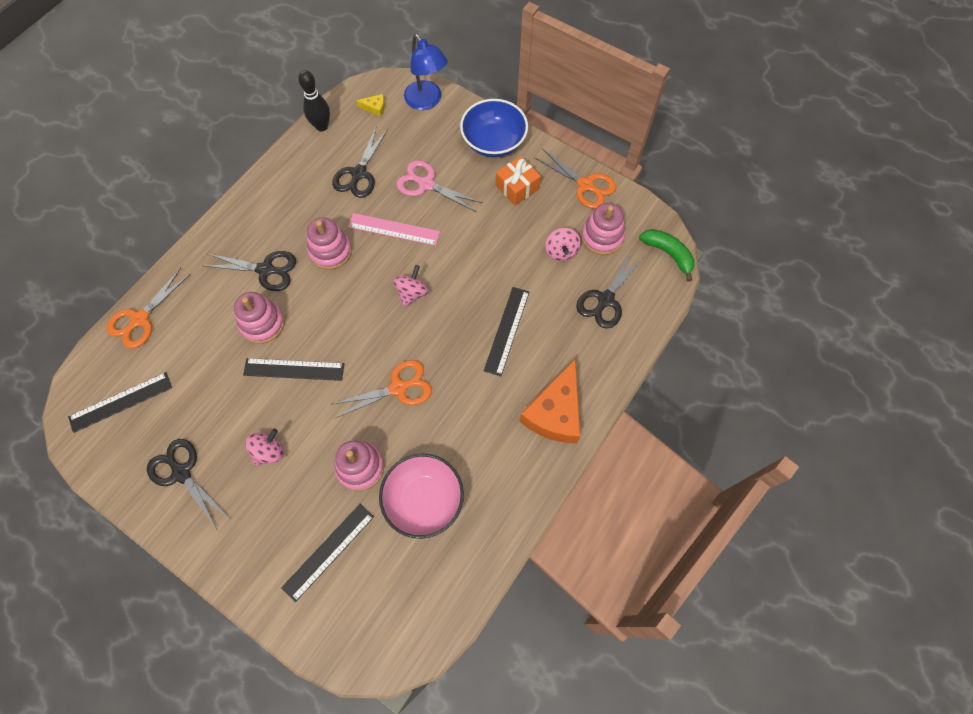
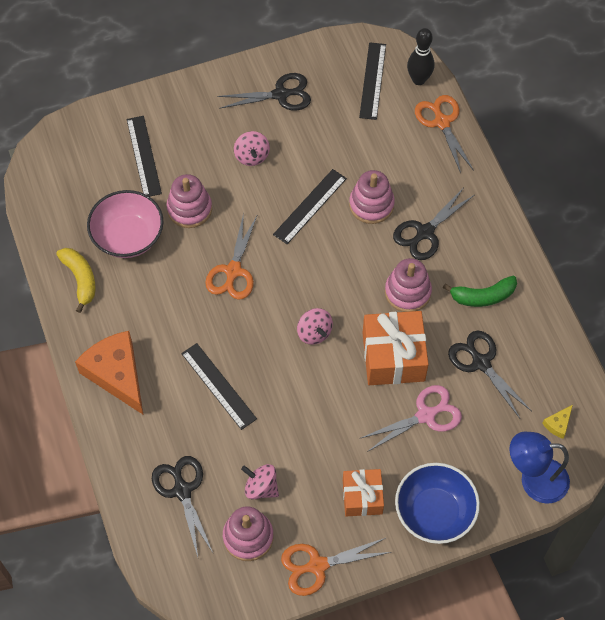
camera: 125 degrees right, 5 degrees down
(322, 126) = (565, 362): black bowling pin -> black bowling pin (418, 80)
(394, 229) = (393, 357): pink ruler -> orange gift
(494, 509) = (80, 279): none -> yellow banana
(668, 254) = (183, 586): green banana -> green banana (483, 296)

